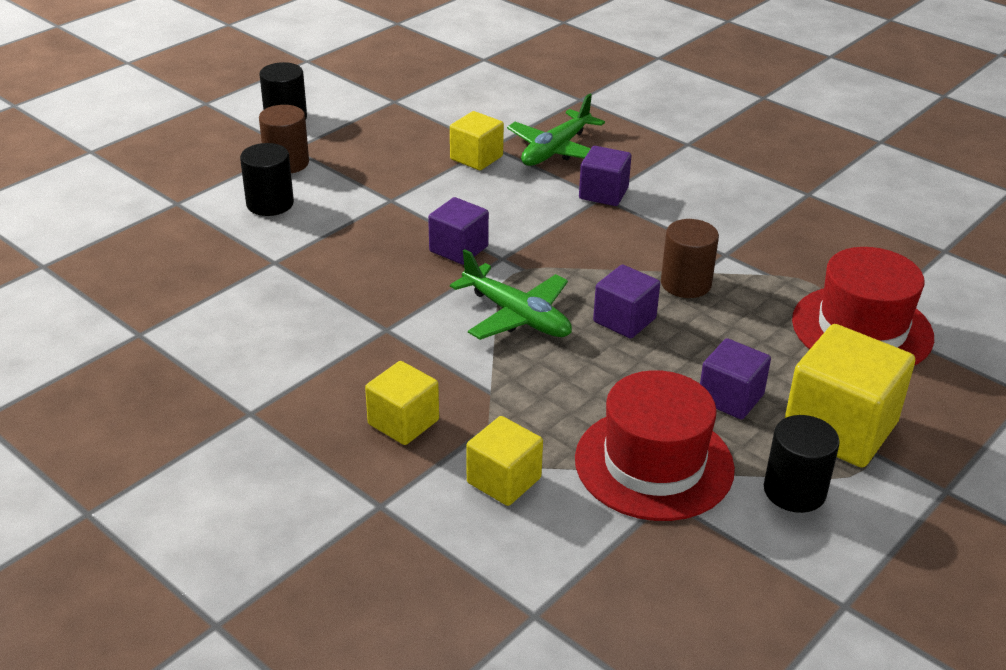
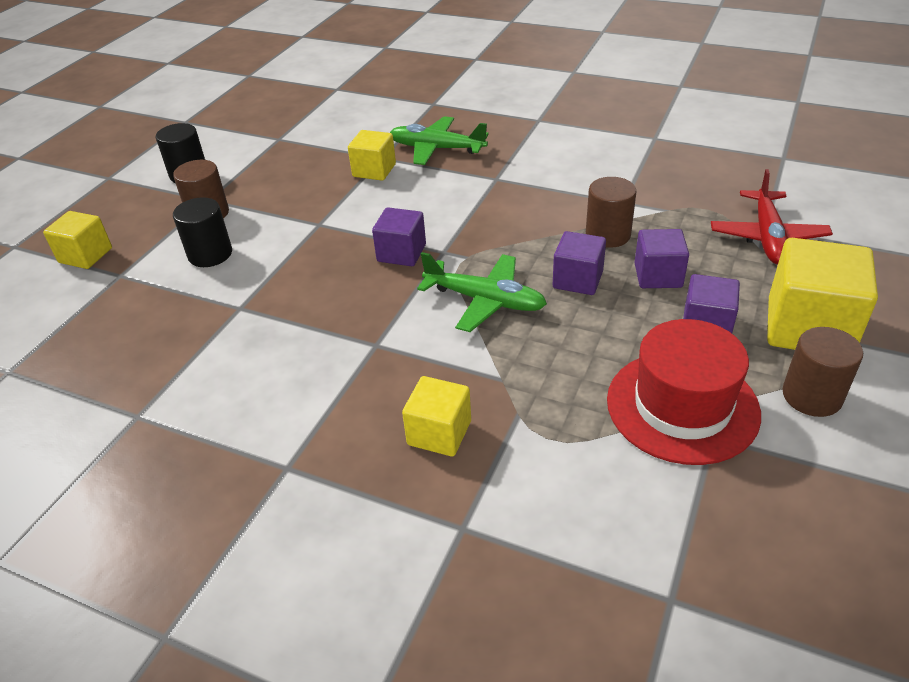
camera: 15 degrees left, 5 degrees up
(504, 480) = (563, 464): yellow cube -> yellow cube (85, 255)
(555, 150) = (436, 149): green plane -> green plane turned 90 degrees clockwise
(603, 193) = (496, 175): purple cube -> purple cube (658, 275)
(794, 491) = (812, 396): black cylinder -> brown cylinder
(862, 329) = (767, 237): red hat -> red plane

